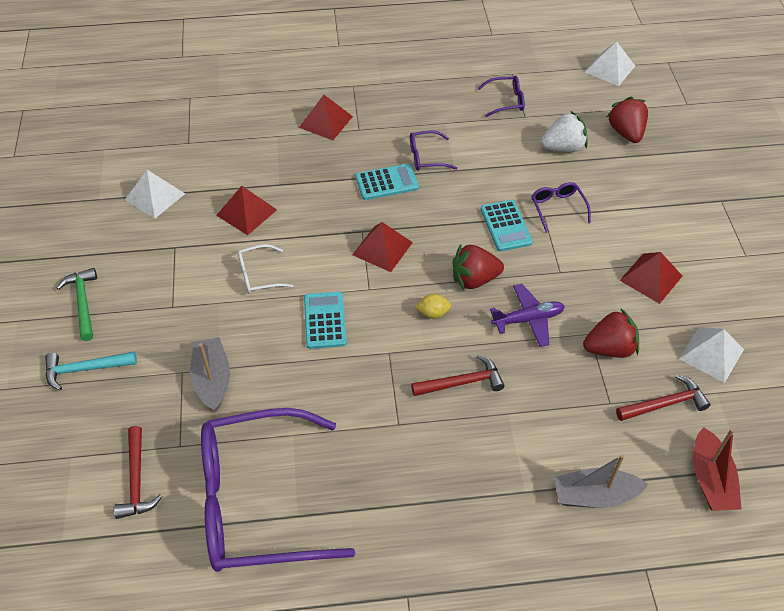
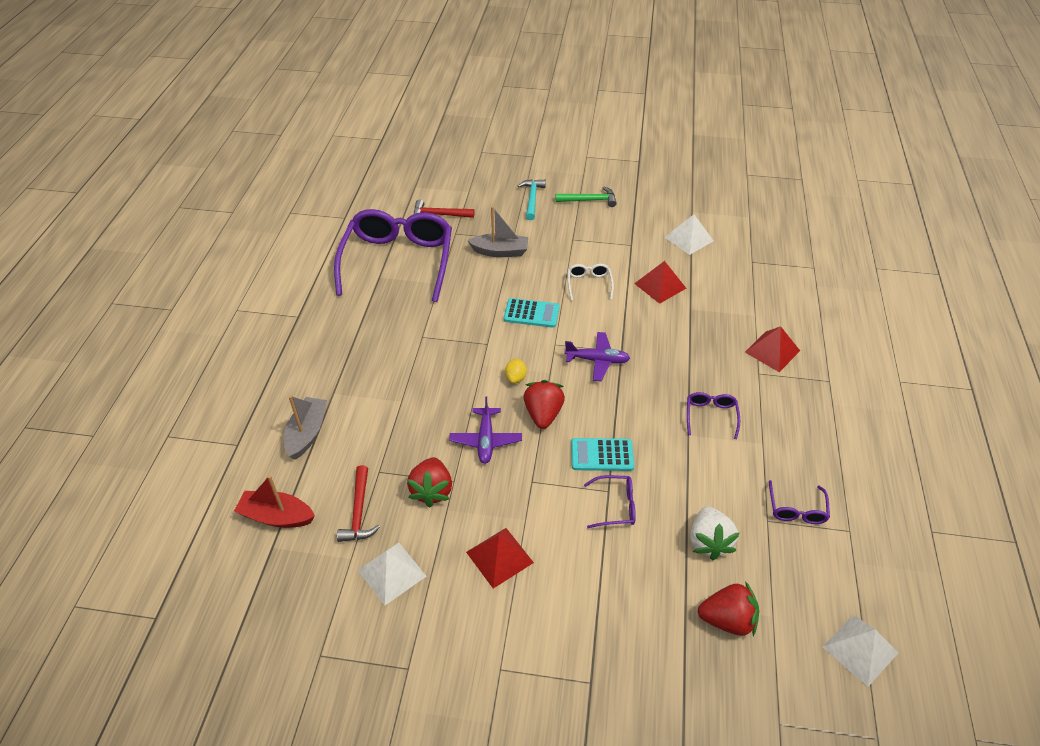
camera: 105 degrees right, 5 degrees down
(382, 248) = (597, 360): red pyramid -> purple plane
(386, 182) = (679, 379): turquoise calculator -> none
(462, 382) = (441, 380): red hammer -> none

